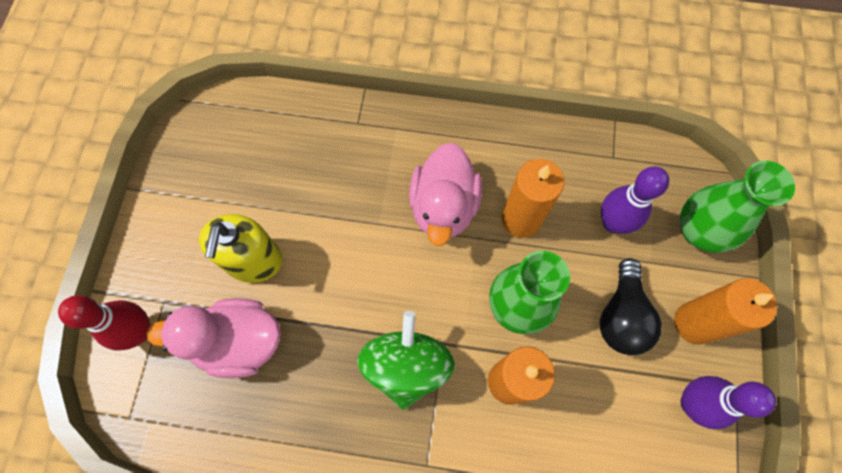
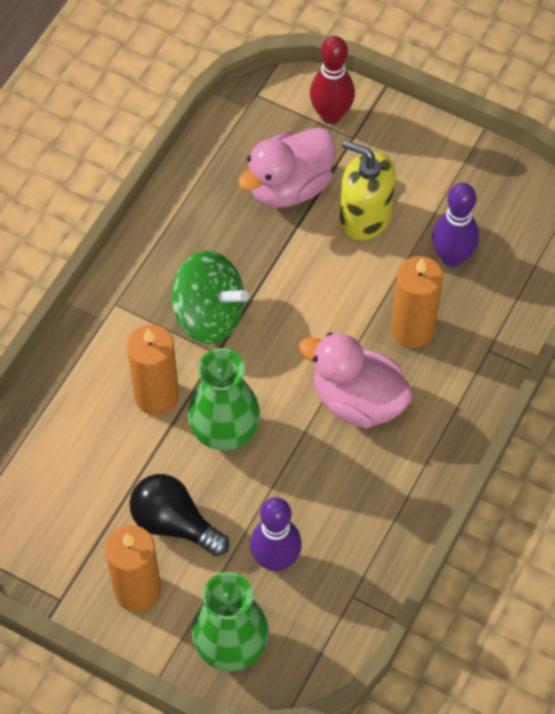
camera: 110 degrees right, 10 degrees down
(238, 342) = (289, 187): pink duck -> pink duck turned 150 degrees counterclockwise
(521, 219) = (315, 469): orange candle -> orange candle (412, 329)
(692, 403) = (65, 550): purple bowling pin -> purple bowling pin (452, 257)

